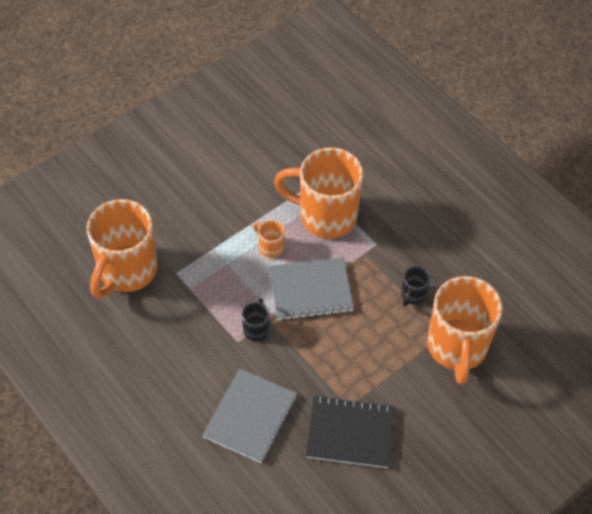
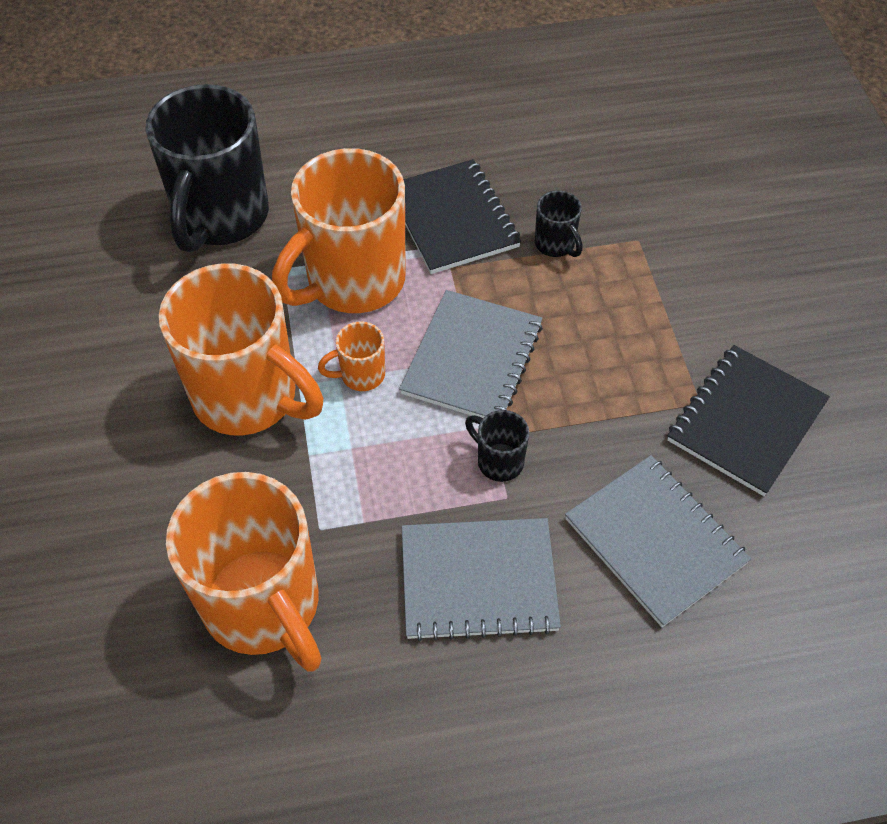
camera: 60 degrees left, 0 degrees up
(185, 349) = (478, 580): none -> grey notebook
(328, 140) = (221, 218): none -> black mug
(397, 240) = (453, 219): none -> black notebook
(457, 348) = (669, 237): orange mug -> orange mug (249, 397)

